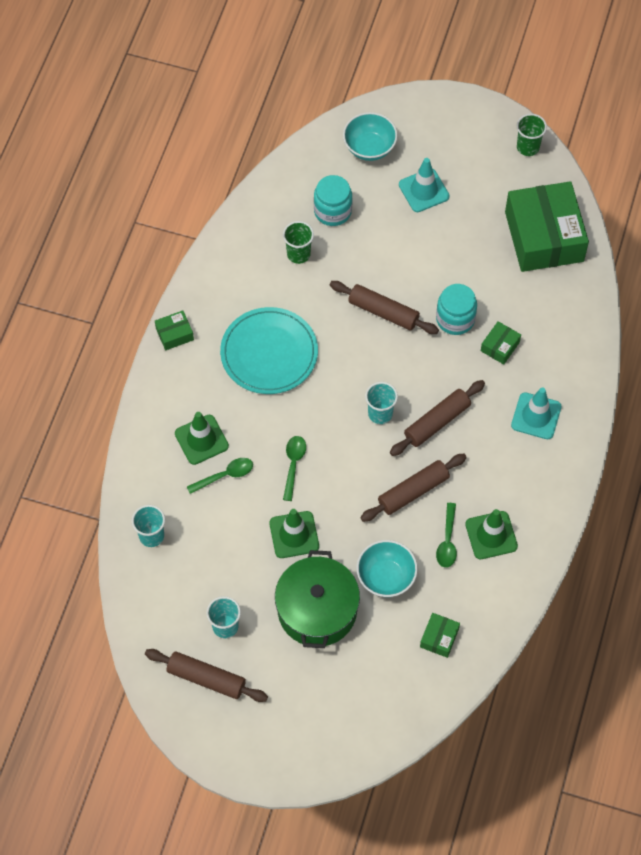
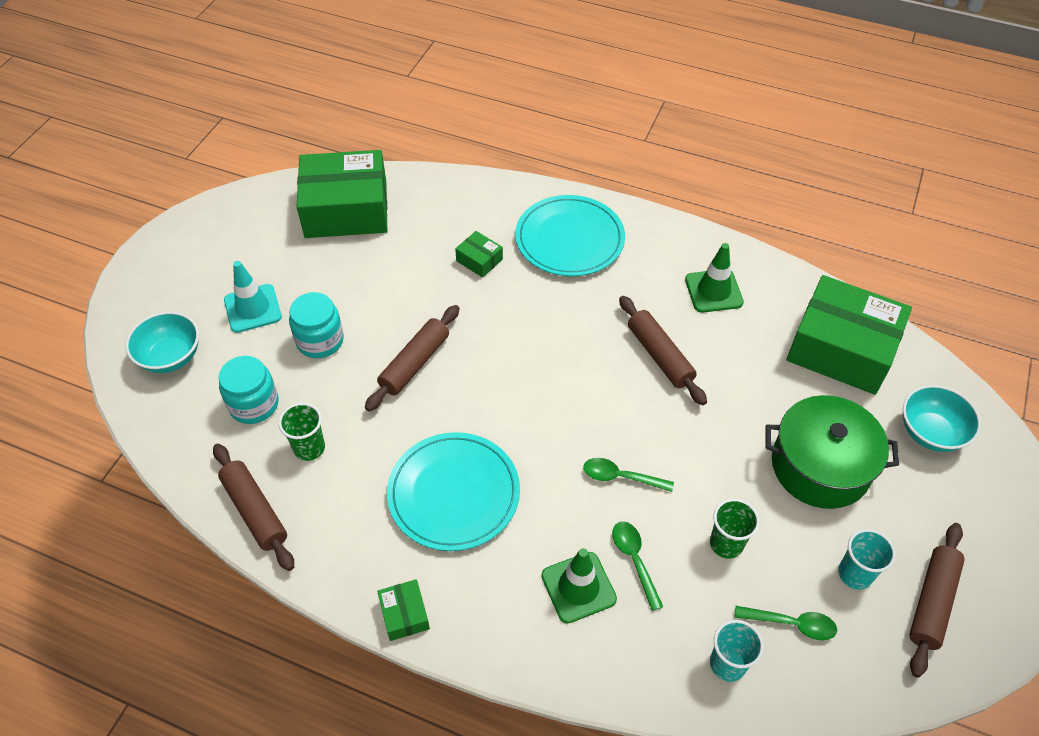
camera: 85 degrees left, 10 degrees down
(294, 535) = (719, 484): green traffic cone -> none
(380, 413) = (555, 379): turquoise cup -> none
(386, 577) = (771, 392): turquoise bowl -> turquoise bowl (930, 433)
(437, 422) = (570, 325): brown rolling pin -> brown rolling pin (255, 511)
(439, 638) = (841, 349): green box -> green box, size x2.40
(447, 541) = (722, 330): green spoon -> green spoon (792, 624)
(455, 319) = (437, 296): turquoise jar -> turquoise jar (320, 341)
(528, 147) = (225, 210): green cup -> green cup (726, 544)
(536, 416) = (569, 239): turquoise traffic cone -> turquoise plate

